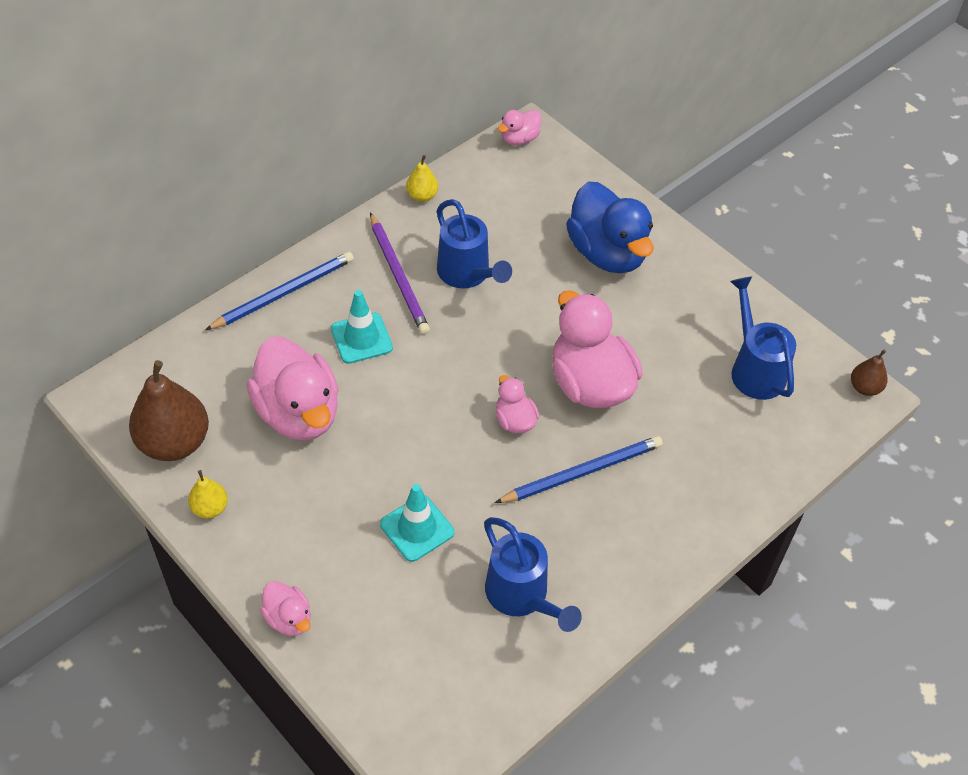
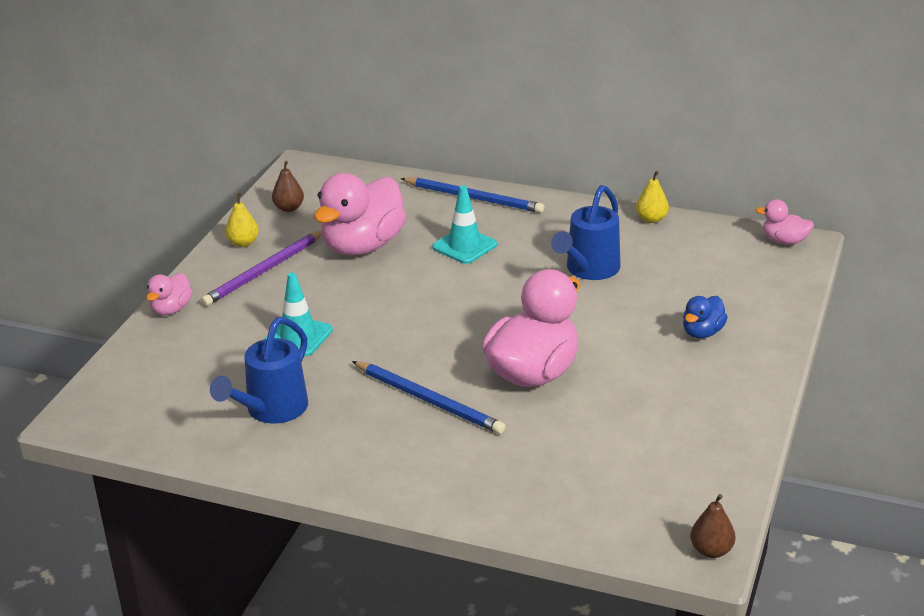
camera: 65 degrees right, 20 degrees down
(174, 443) = (289, 208): brown pear -> brown pear, size x0.49
(398, 276) = (548, 239): purple pencil -> purple pencil (264, 271)
(515, 420) = (452, 346): pink duck -> none
(607, 253) = (702, 332): blue duck -> blue duck, size x0.48
(754, 369) = (655, 465): blue watering can -> none

